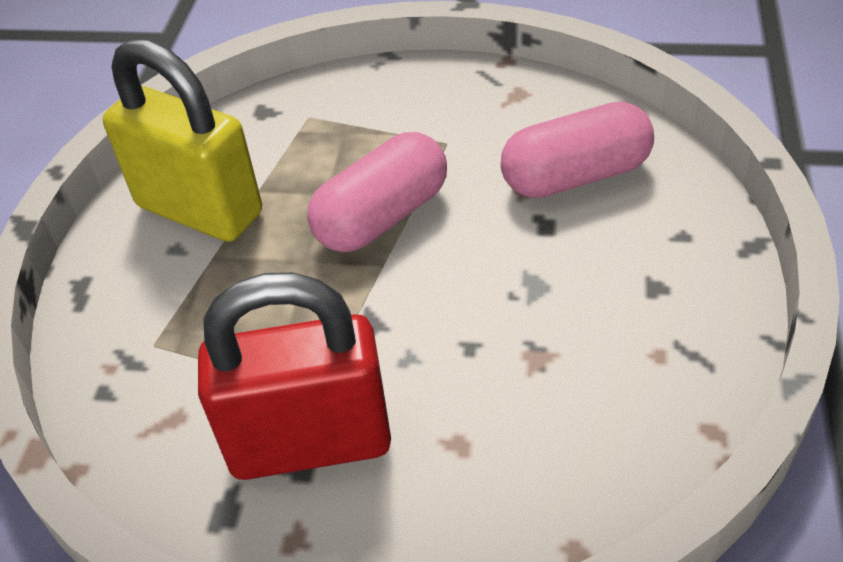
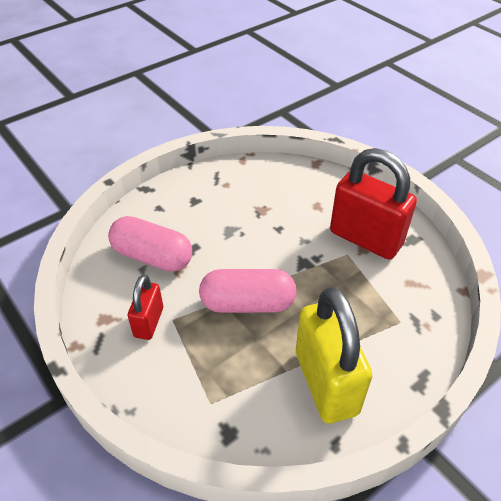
camera: 140 degrees left, 0 degrees up
(467, 122) = (149, 322): none -> red padlock

